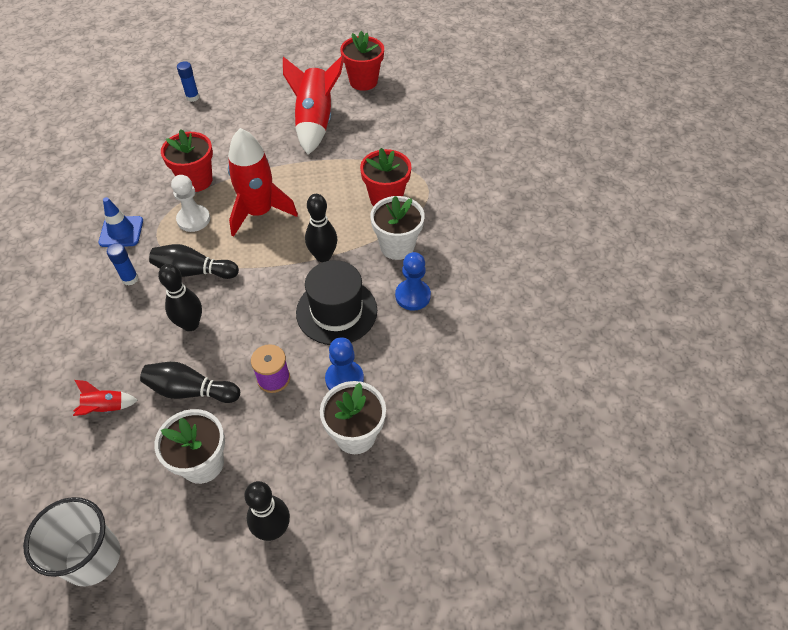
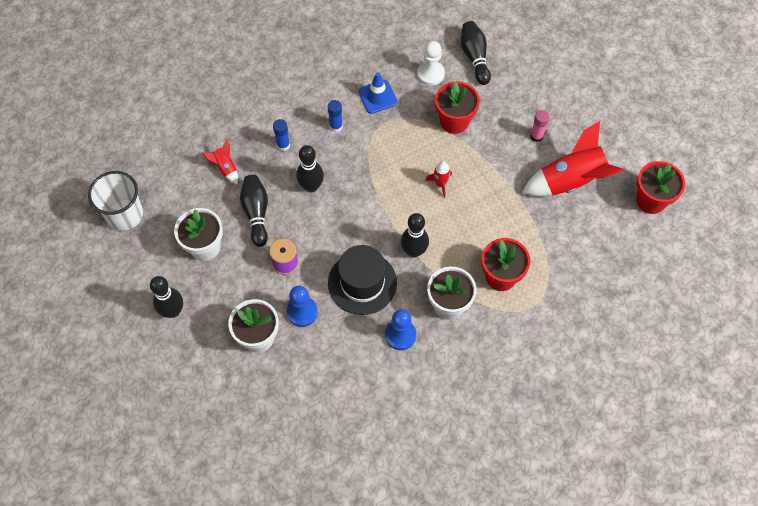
camera: 70 degrees right, 10 degrees up
(192, 97) = (552, 70): blue glue stick -> blue glue stick (283, 145)
(193, 219) = (411, 140): white pawn -> white pawn (430, 74)
(194, 271) = (360, 165): black bowling pin -> black bowling pin (474, 57)
(254, 129) = (536, 136): none -> pink glue stick
(259, 212) = (440, 184): red rocket -> red rocket, size x0.45

